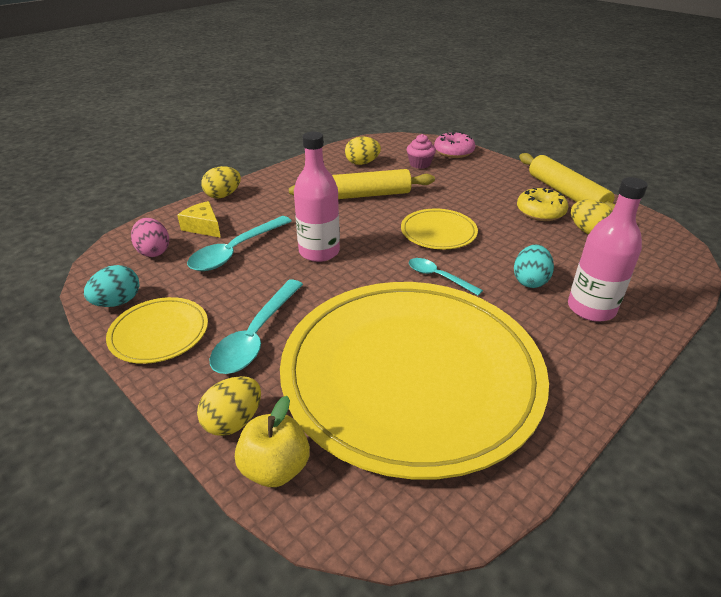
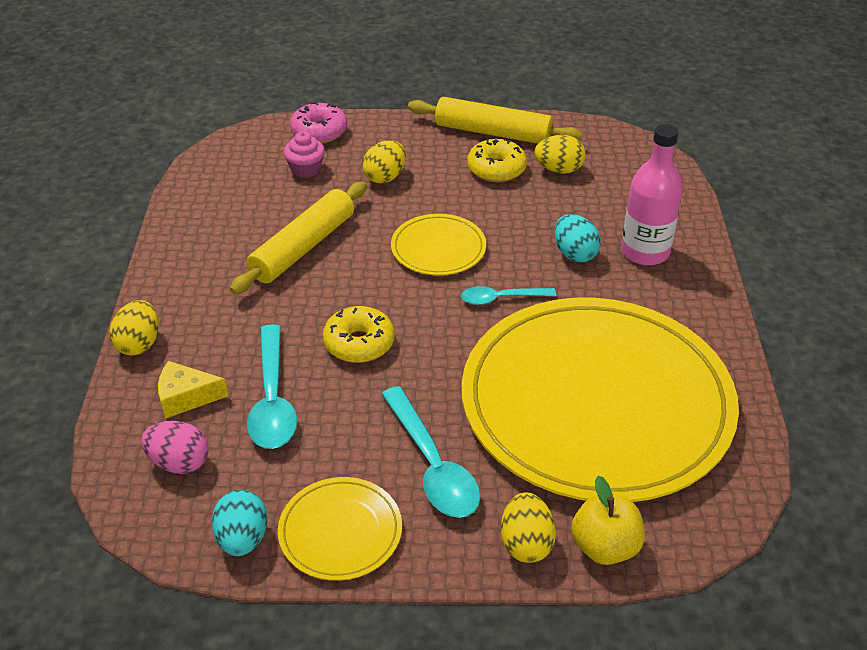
camera: 45 degrees left, 5 degrees up
(319, 252) = (359, 343): pink bottle -> yellow donut
(362, 163) = (239, 203): yellow egg -> yellow egg (385, 177)

